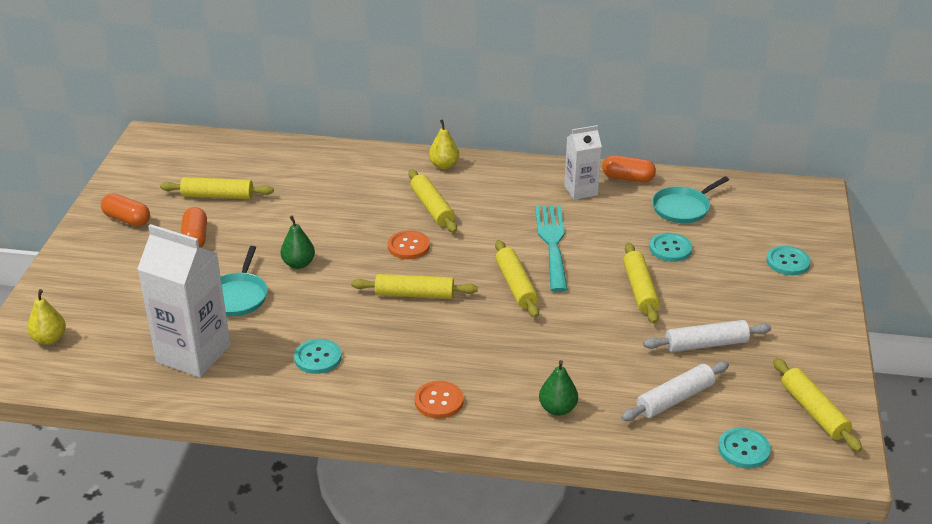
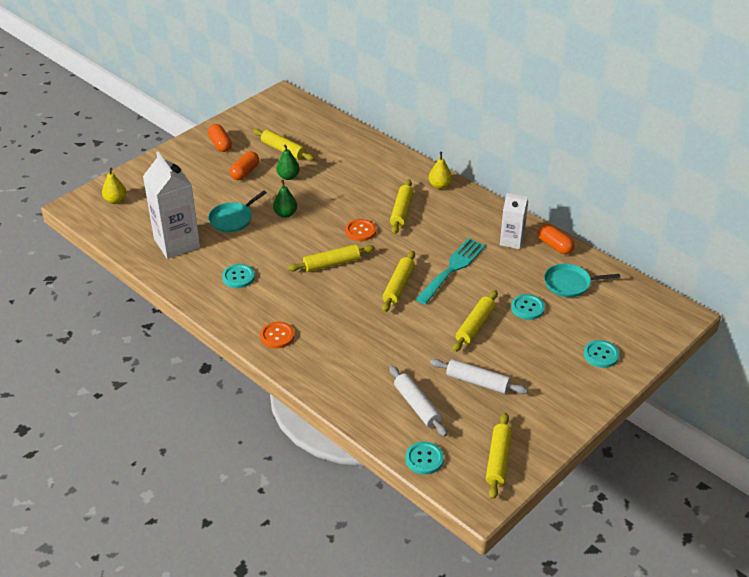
camera: 35 degrees right, 5 degrees up
(414, 294) = (331, 264): yellow rolling pin -> yellow rolling pin turned 60 degrees counterclockwise
(557, 409) = (339, 375): green pear -> green pear (288, 176)
(675, 399) = (417, 406): white rolling pin -> white rolling pin turned 60 degrees clockwise

